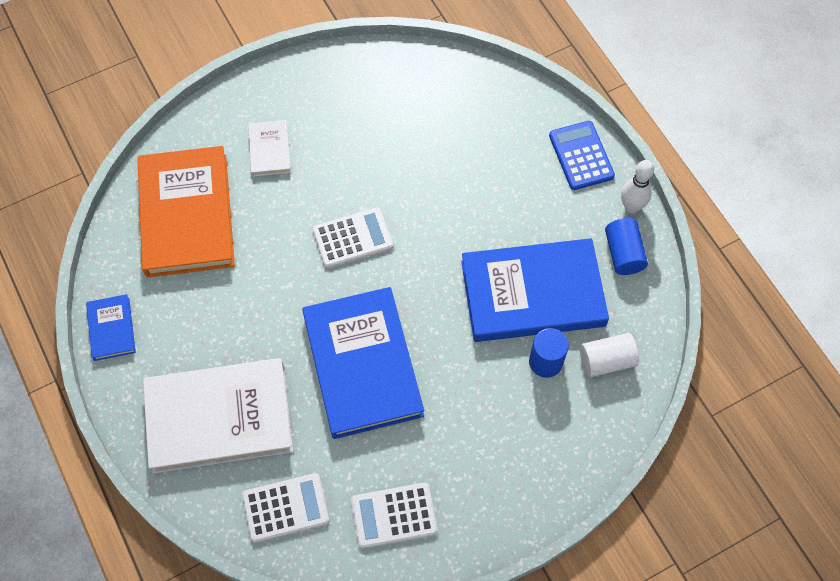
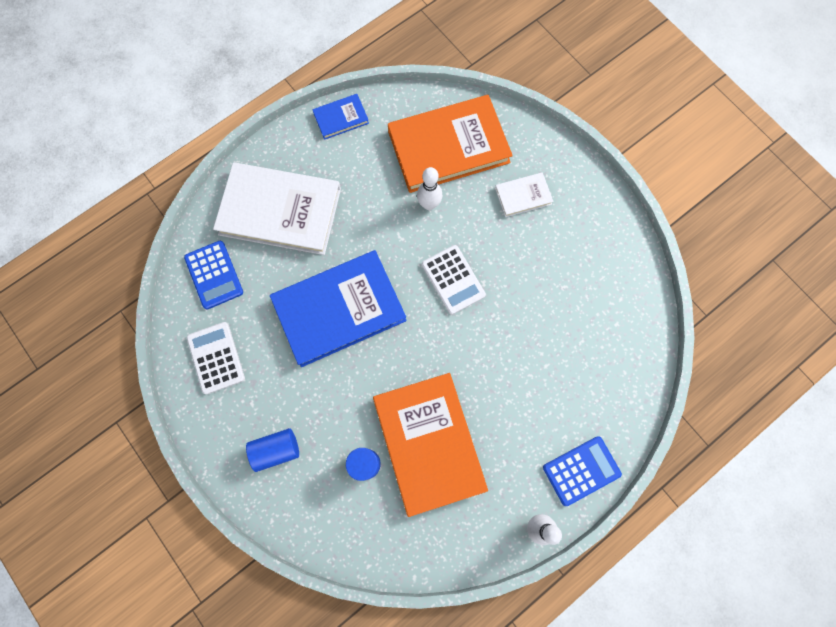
camera: 80 degrees right, 10 degrees up
(219, 417) = (280, 211): white book -> white book turned 60 degrees counterclockwise
(255, 248) = (429, 204): none -> white bowling pin
(285, 508) = (214, 275): white calculator -> blue calculator
(532, 294) = (428, 443): blue book -> orange book
(606, 361) = (375, 519): white cylinder -> none
(623, 253) = (485, 524): blue cylinder -> blue cylinder (276, 450)

